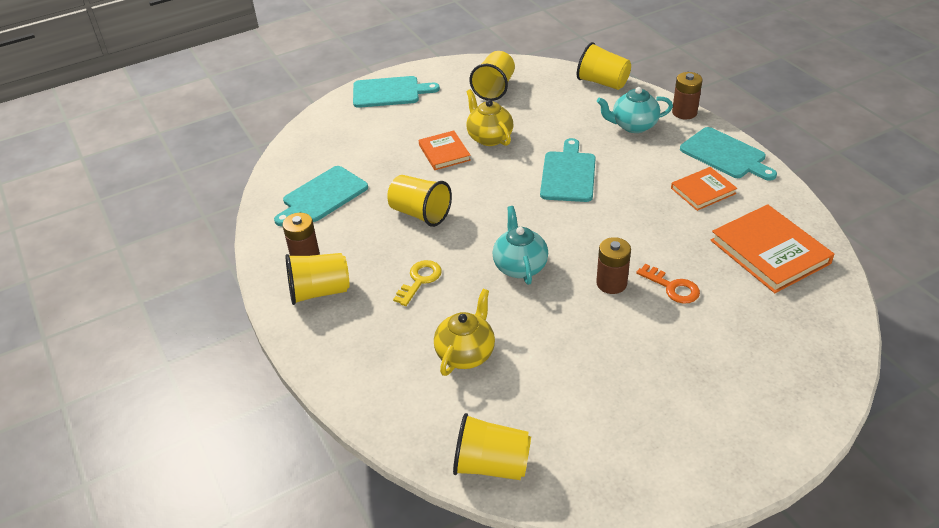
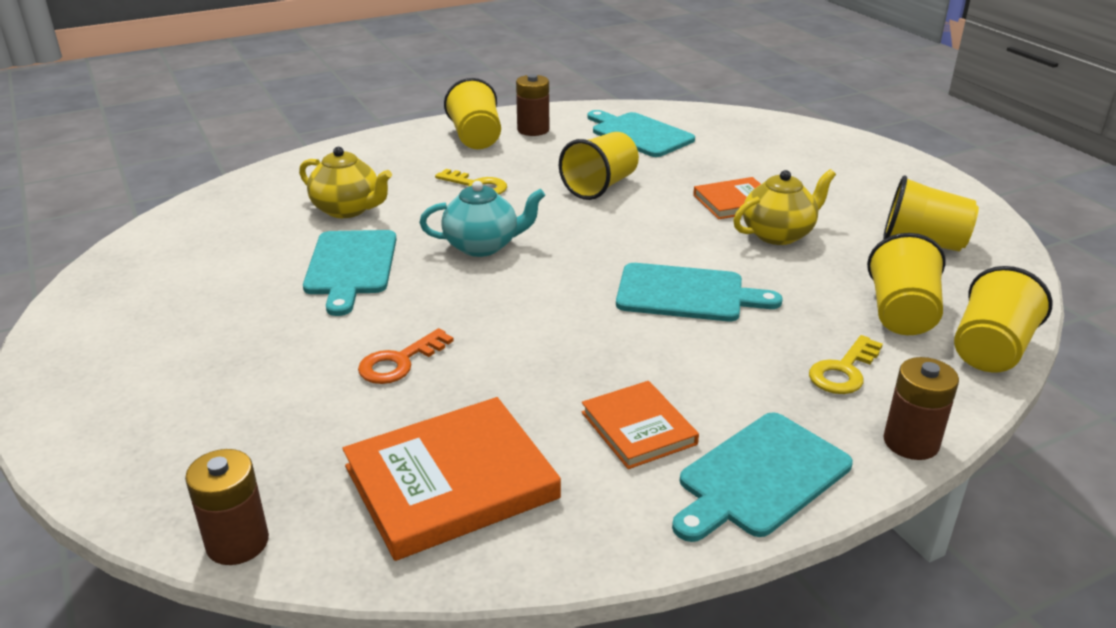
camera: 90 degrees right, 10 degrees down
(389, 92) = (880, 166): turquoise cutting board -> turquoise cutting board (350, 266)
(491, 465) = (189, 219): yellow cup -> yellow cup (901, 314)
(611, 283) = (426, 311): brown battery -> brown battery (237, 542)
(633, 125) = (843, 371): turquoise teapot -> yellow key

